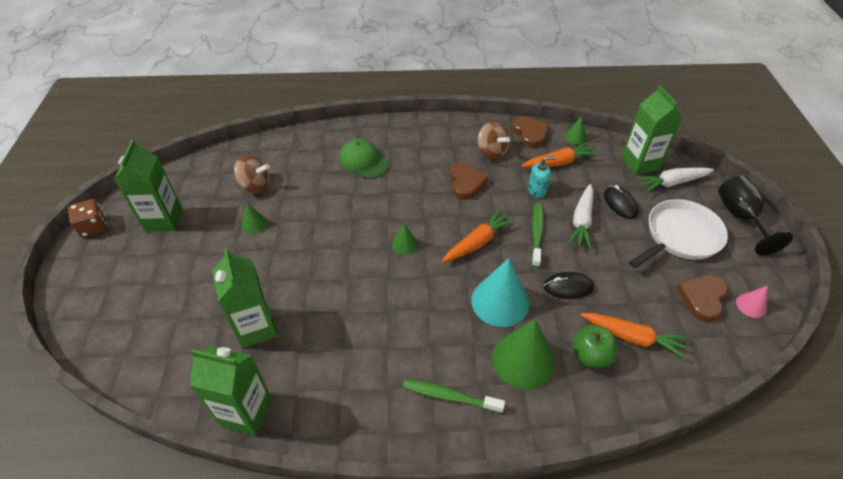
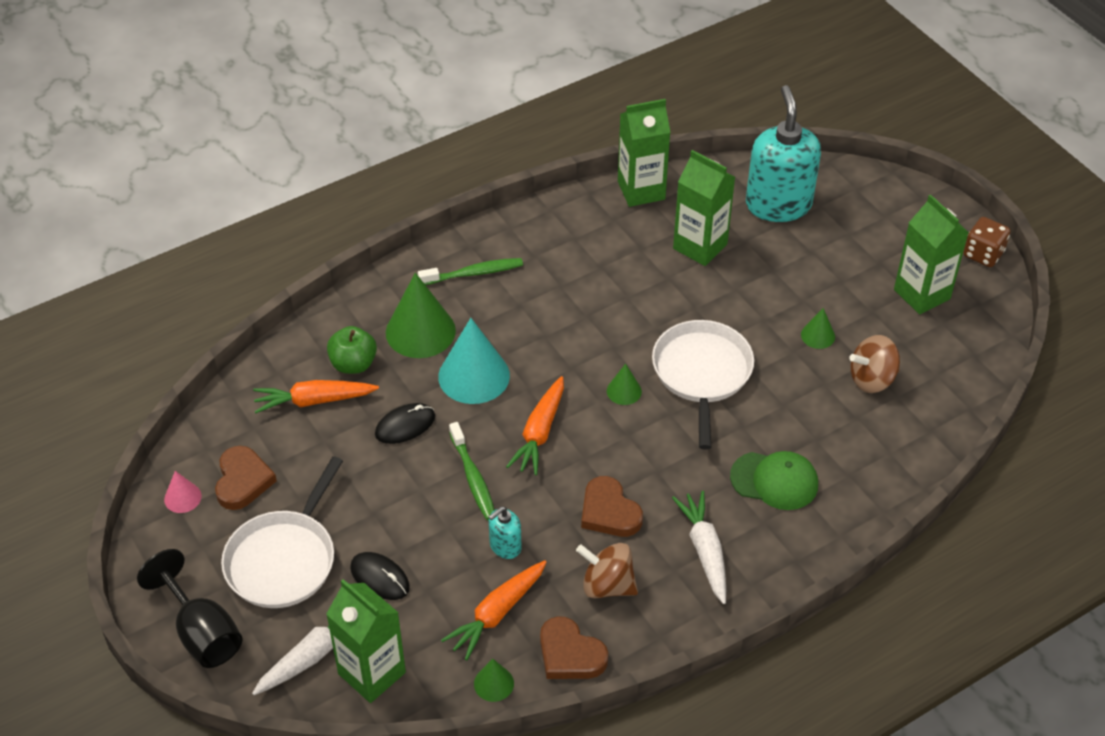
camera: 150 degrees right, 0 degrees up
(162, 336) = (778, 204): none -> turquoise soap dispenser
(347, 233) = (702, 373): none -> white pan
(581, 221) = (422, 523): white carrot -> white carrot (704, 551)

